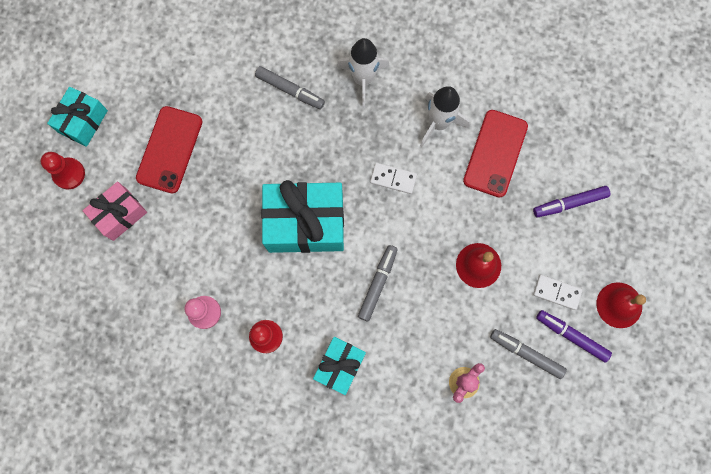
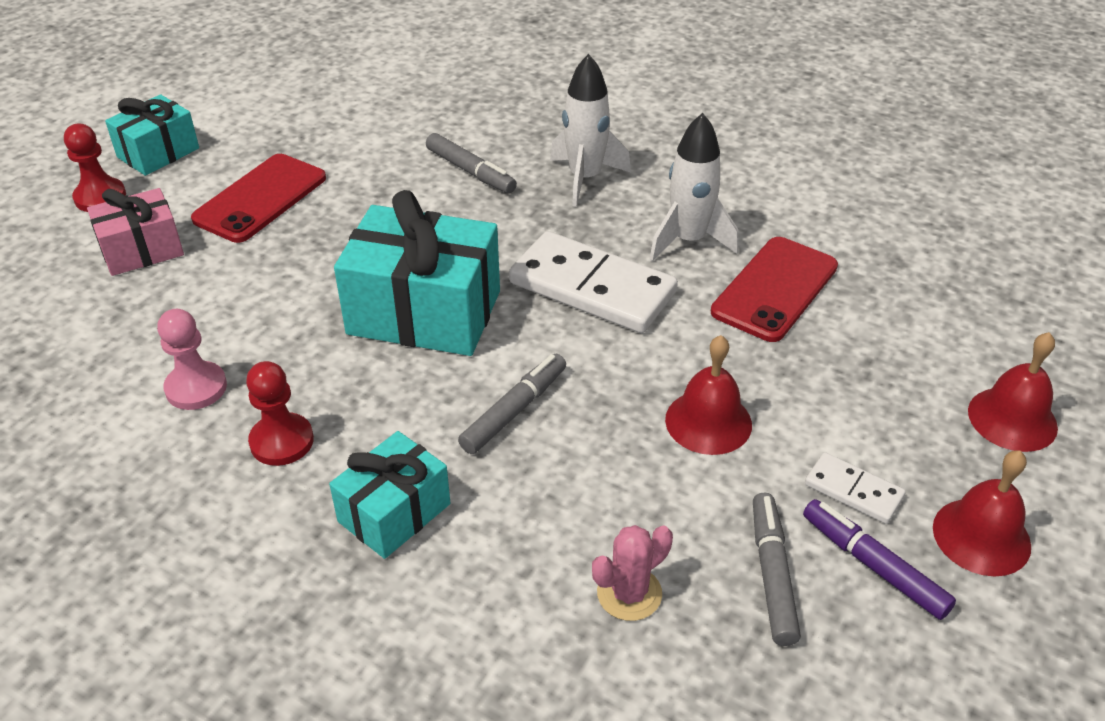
camera: 15 degrees right, 35 degrees down
(393, 179) = (592, 288): white domino -> white domino, size x2.06
(526, 353) = (772, 574): grey marker -> grey marker turned 45 degrees clockwise
(569, 203) = (898, 372): purple marker -> none
(630, 222) = (1012, 419): none -> red bell

